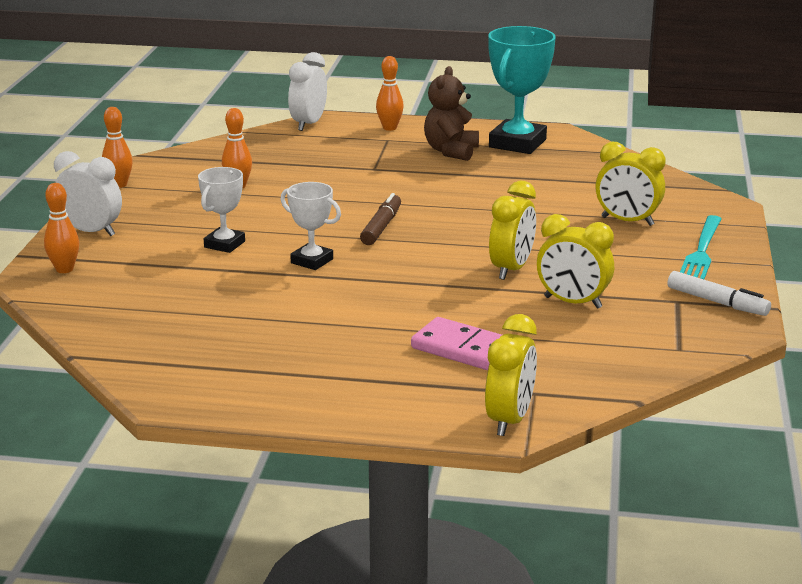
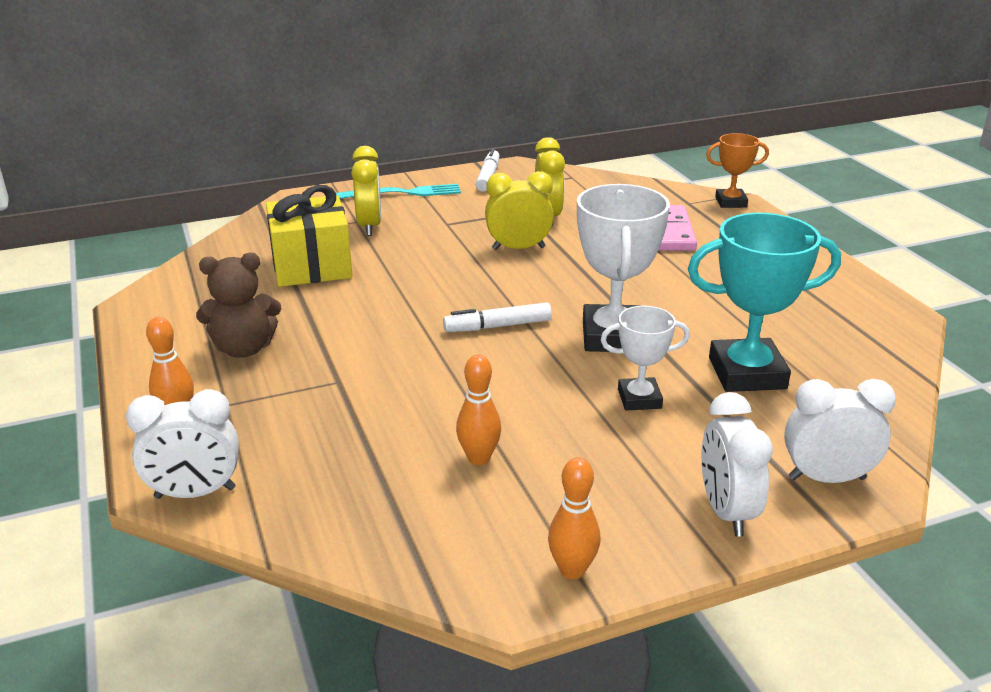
camera: 120 degrees left, 5 degrees up
(64, 269) = (826, 478): orange bowling pin -> white clock
(312, 261) = (613, 336): white trophy -> white trophy, size x1.74
(381, 227) = (498, 326): brown marker -> white marker
(509, 420) = (731, 202): yellow clock -> orange trophy
(517, 143) = (191, 317): turquoise trophy -> turquoise trophy (747, 373)
(562, 188) = (312, 266): none -> yellow gift

